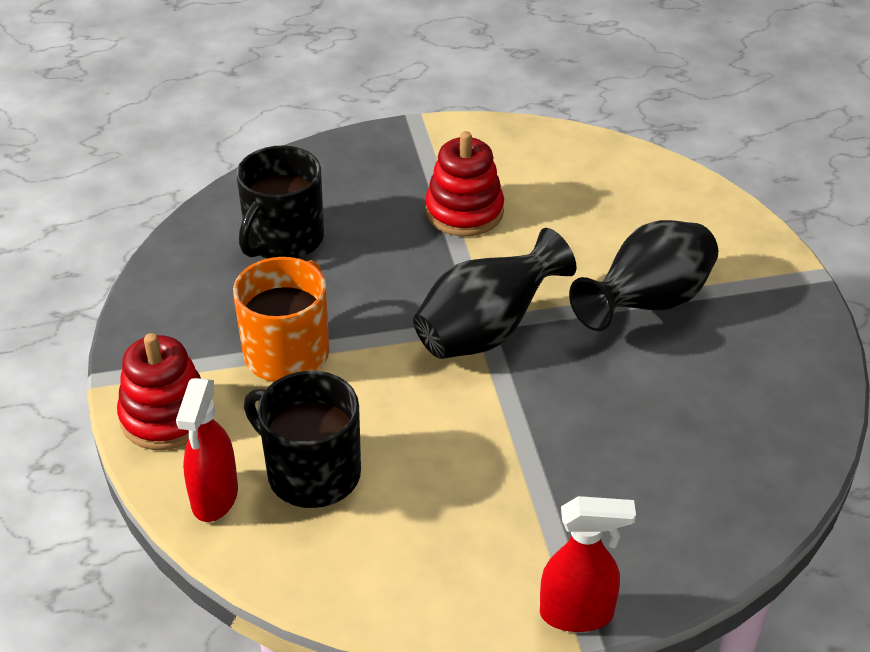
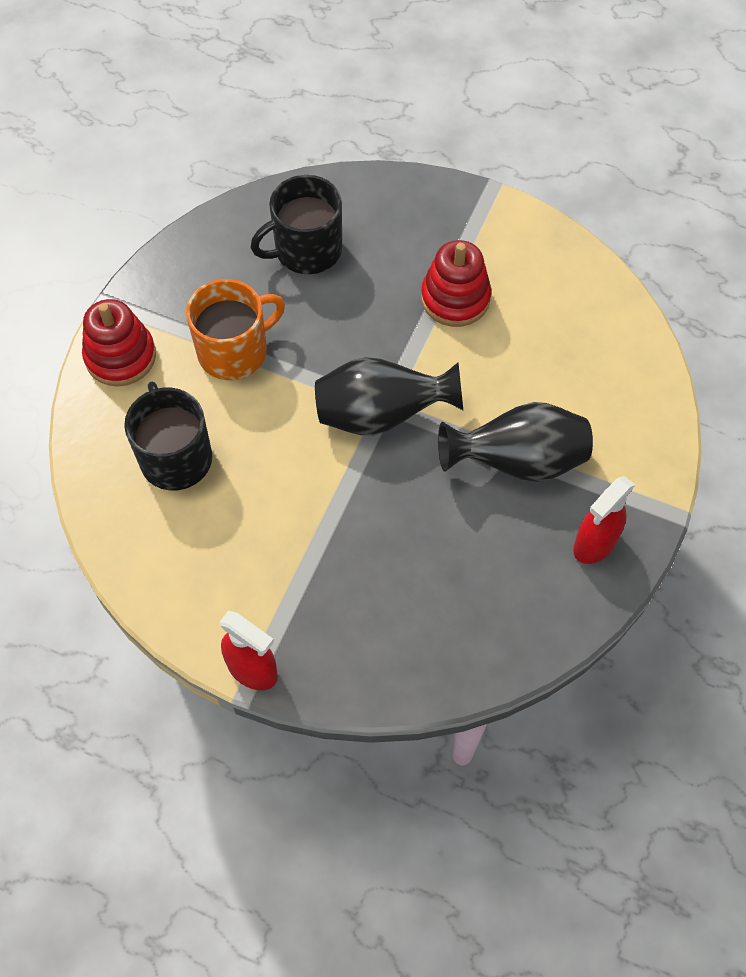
camera: 35 degrees right, 20 degrees up
(214, 498) = (103, 438): red spray bottle -> red spray bottle (594, 544)

